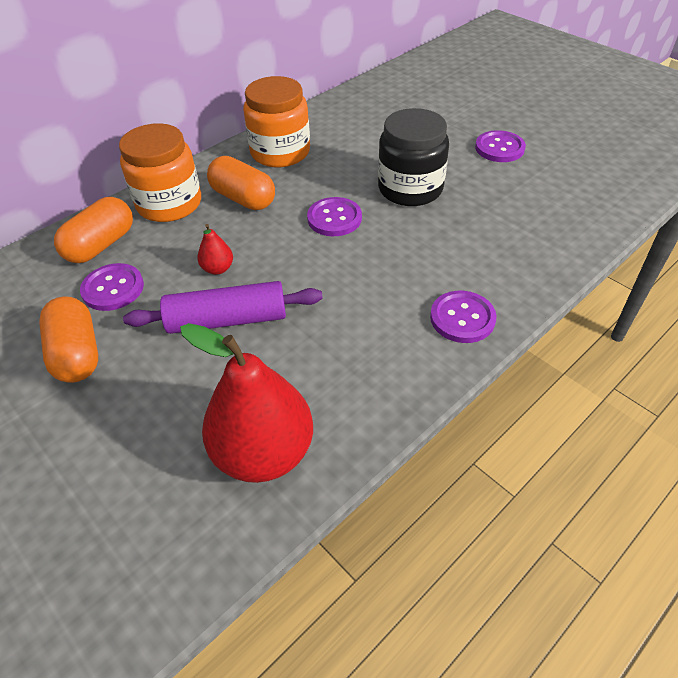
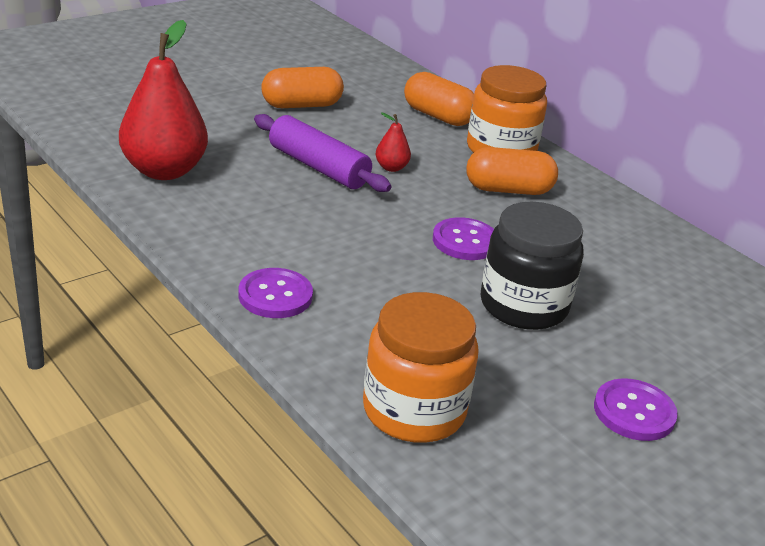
camera: 90 degrees right, 15 degrees down
(113, 288) = (375, 120): purple button -> none
(227, 320) = (318, 167): purple rolling pin -> purple rolling pin turned 45 degrees counterclockwise
(243, 198) = (508, 190): orange capsule -> orange capsule turned 45 degrees clockwise
(280, 152) = (605, 221): orange jar -> orange jar (414, 410)

